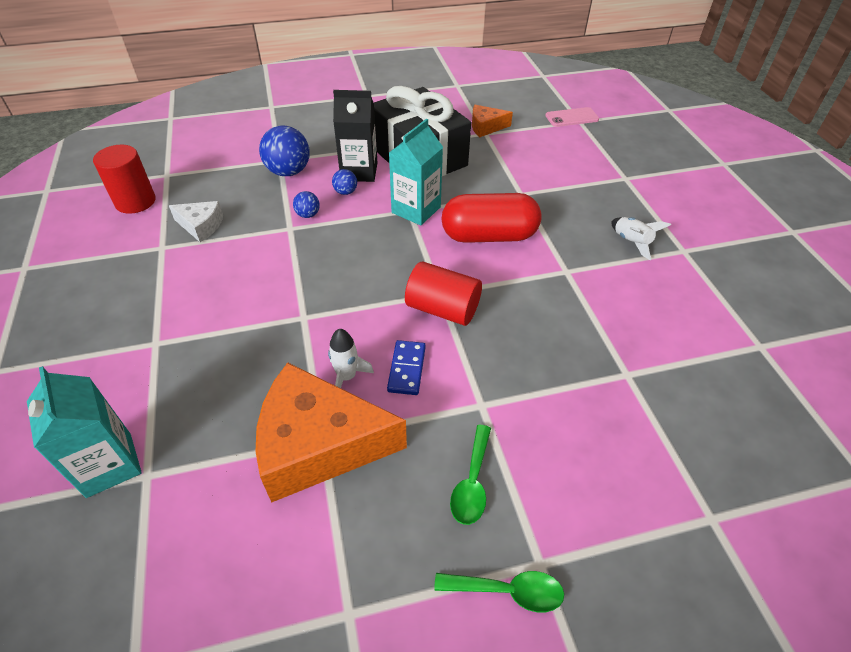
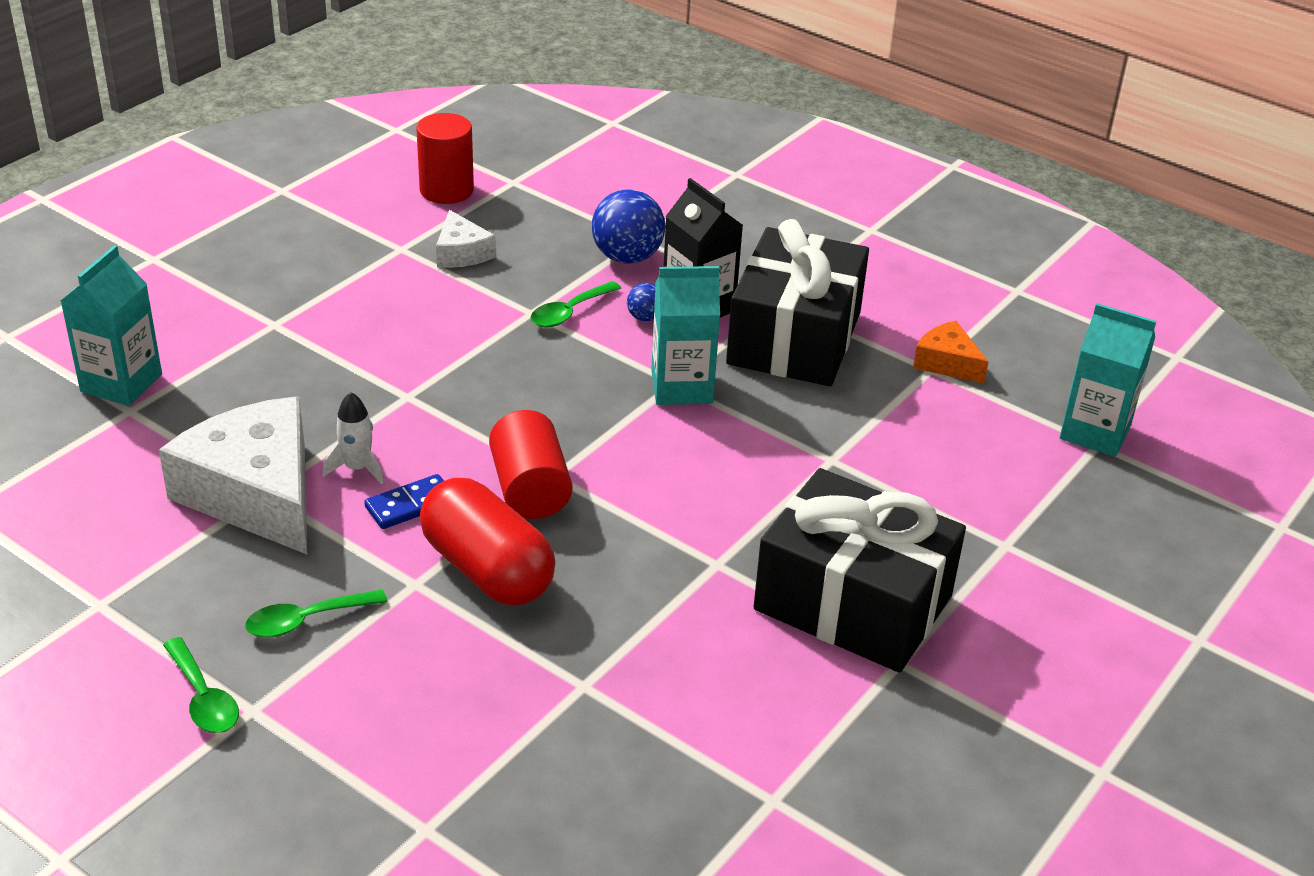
camera: 50 degrees right, 10 degrees down
(308, 215) = (569, 312): blue ball -> green spoon
(319, 444) = (256, 494): orange cheese -> white cheese
(489, 236) = (705, 469): red capsule -> red capsule (487, 570)
(571, 117) = (1095, 432): pink phone -> turquoise carton
(631, 242) = (853, 603): white rocket -> black gift

